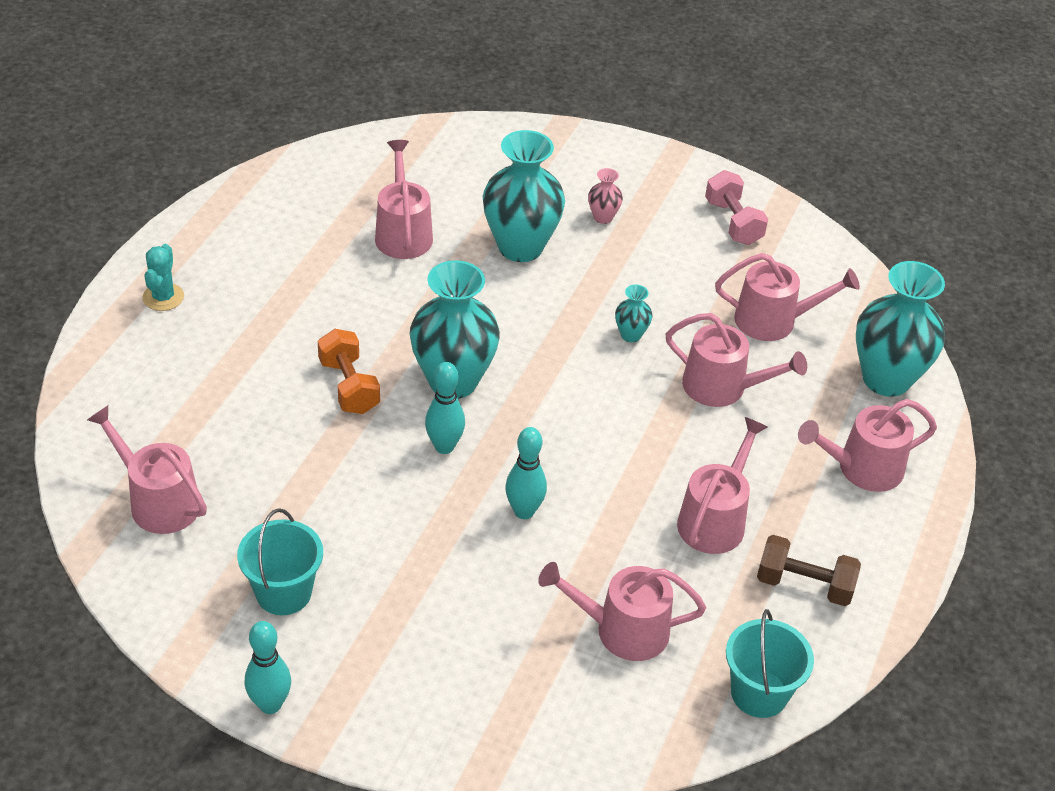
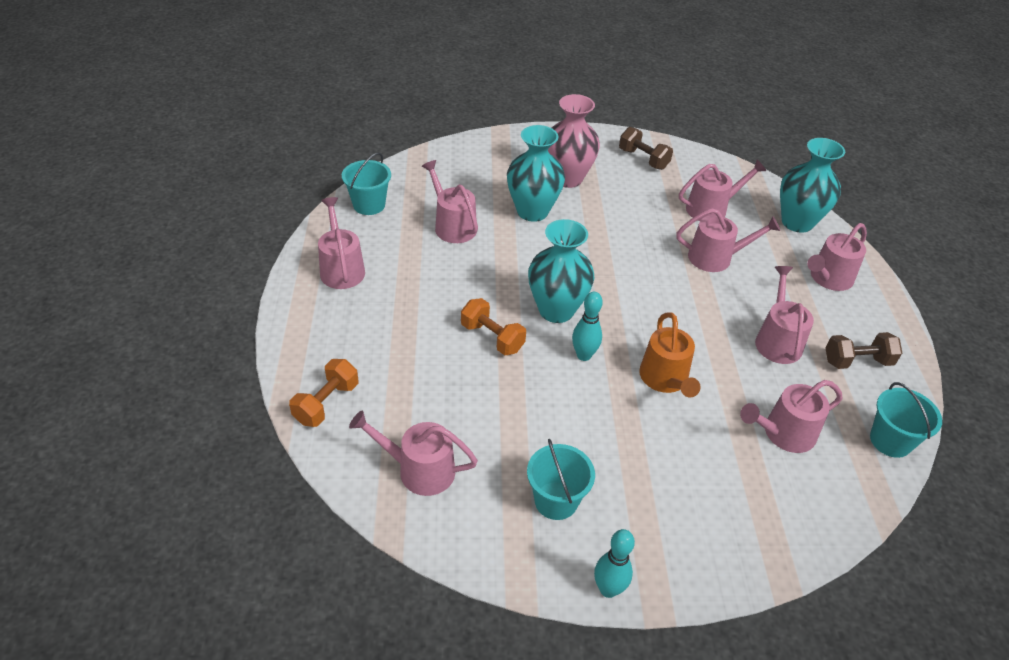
camera: 25 degrees left, 0 degrees up
(109, 393) = (326, 403): none -> orange dumbbell
(163, 297) = (318, 321): turquoise cactus -> none
(231, 244) = (341, 269): none -> pink watering can
(319, 174) = (369, 205): none -> turquoise bucket
(524, 511) = (665, 379): turquoise bowling pin -> orange watering can
(603, 217) = (567, 178): pink vase -> pink vase, size x2.28
(630, 335) = (639, 244): turquoise vase -> none
(733, 222) = (643, 159): pink dumbbell -> brown dumbbell

